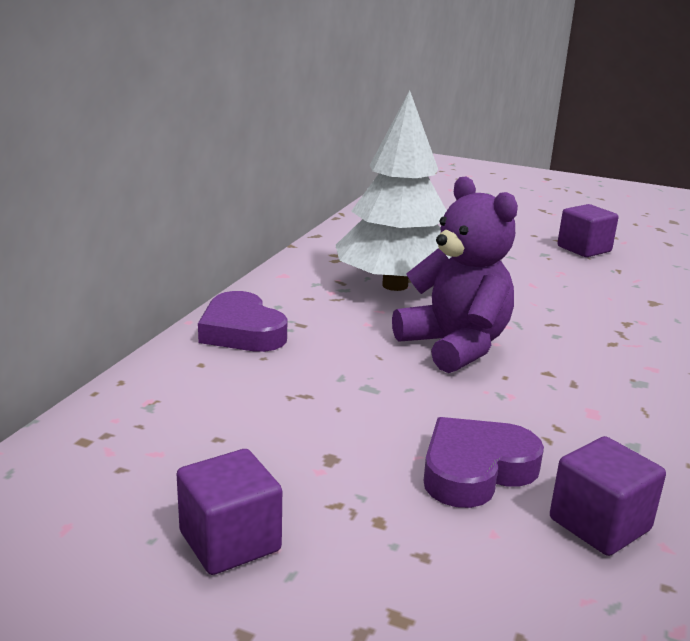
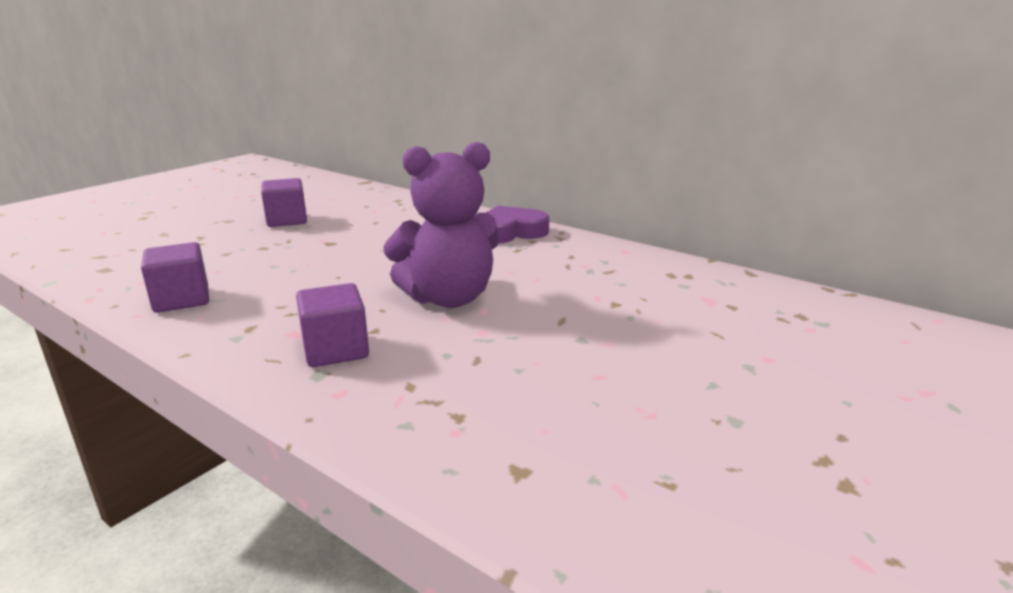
camera: 105 degrees right, 0 degrees up
(395, 285) = (598, 292): white tree -> none
(475, 470) = (275, 275): purple heart -> none
(584, 249) = (777, 475): purple cube -> purple cube (336, 350)

